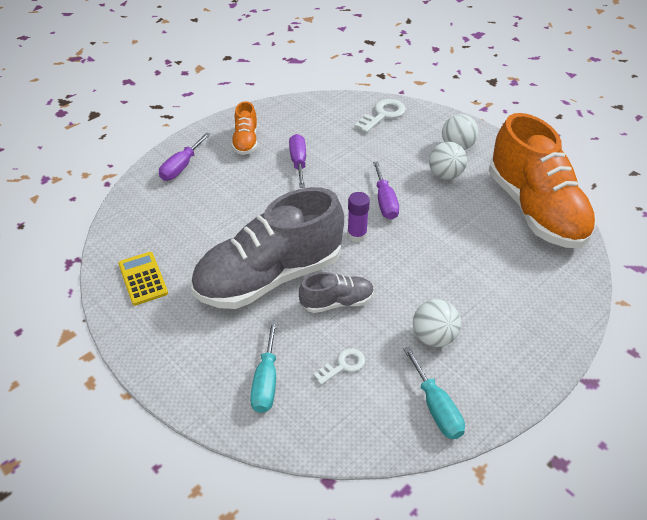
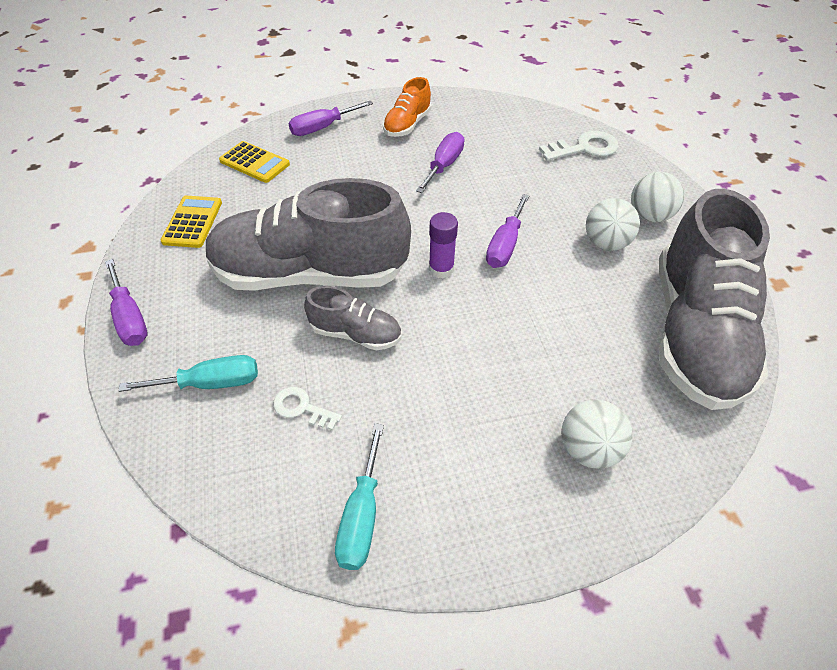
camera: 30 degrees right, 5 degrees up
(151, 214) = (254, 162): none -> yellow calculator
(161, 368) = (130, 318): none -> purple screwdriver
(266, 381) = (210, 383): turquoise screwdriver -> turquoise screwdriver turned 135 degrees counterclockwise
(343, 365) = (302, 408): white key -> white key turned 150 degrees counterclockwise
(433, 337) = (430, 429): white ball -> white ball (588, 449)
(534, 209) = (694, 333): orange shoe -> grey shoe

